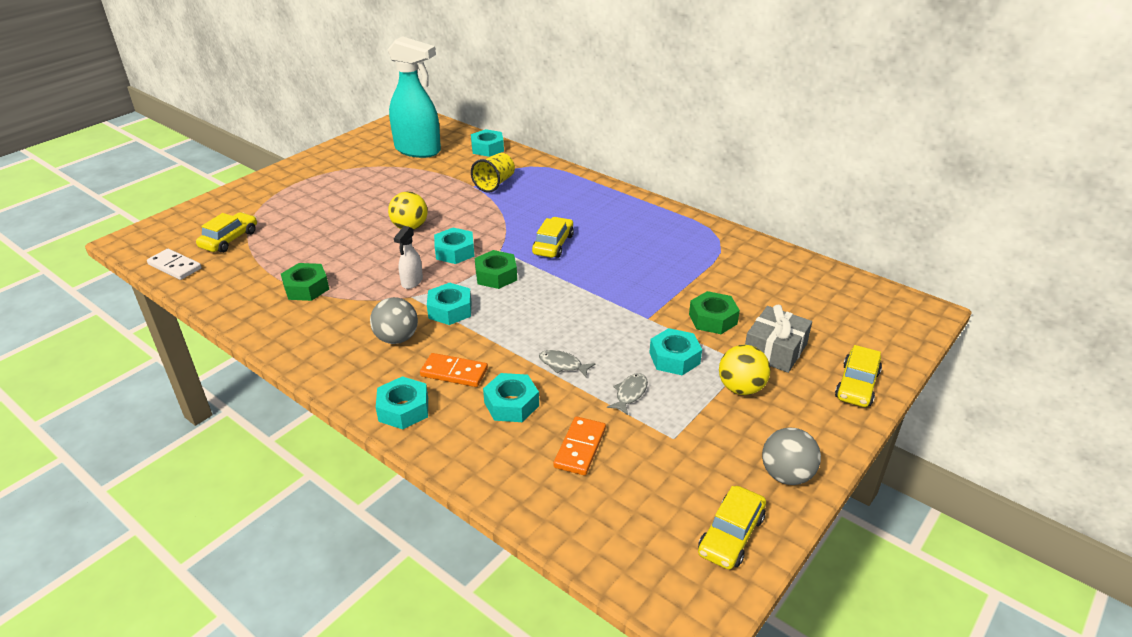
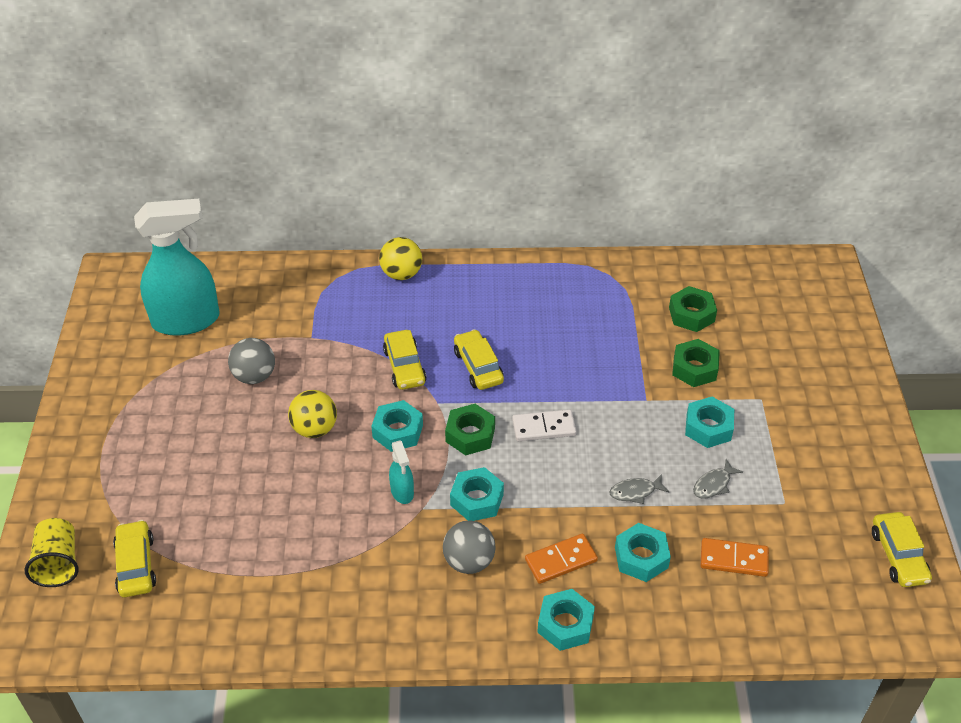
camera: 40 degrees left, 10 degrees up
(175, 266) = (123, 637): white domino -> white domino (544, 428)
(306, 288) = (308, 566): green nut -> green nut (691, 314)
(412, 282) = (402, 492): white spray bottle -> turquoise spray bottle
(487, 148) = (262, 276): turquoise nut -> none
(495, 184) = (330, 322): yellow cup -> yellow cup (58, 563)
(580, 448) = (733, 559): orange domino -> orange domino turned 60 degrees counterclockwise
(630, 393) = (714, 484): grey fish -> grey fish turned 120 degrees counterclockwise
(741, 388) = (781, 424): yellow ball -> yellow ball (401, 274)
(775, 350) = (767, 371): grey gift -> none
(786, 475) = (882, 481): grey ball -> grey ball (254, 376)
(856, 385) = (849, 369): yellow car -> yellow car (404, 366)

